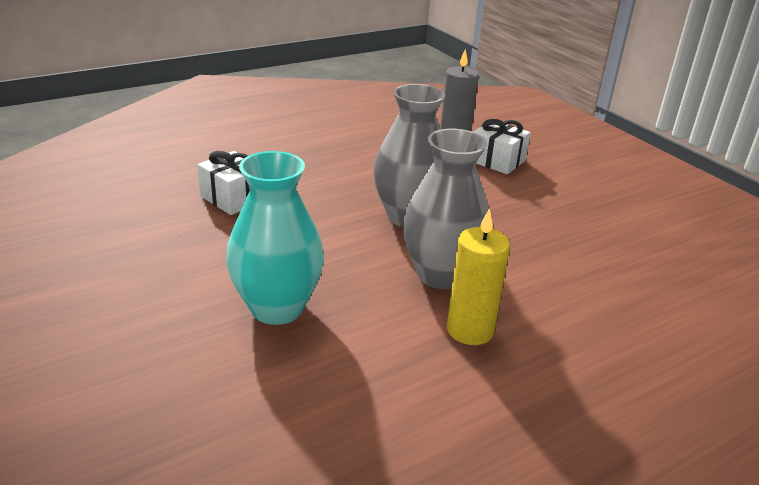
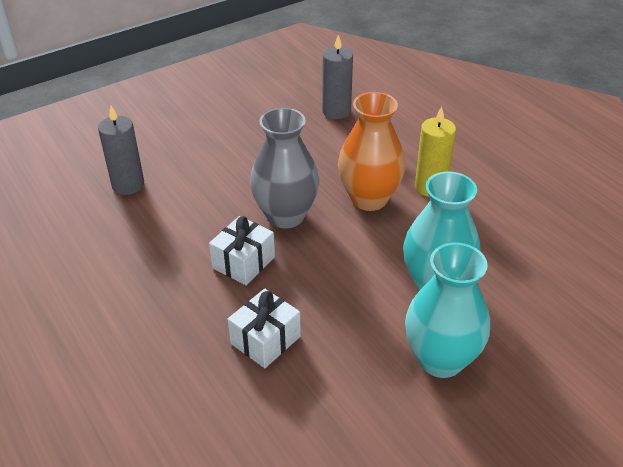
camera: 90 degrees left, 10 degrees up
(162, 296) = (441, 359): none -> turquoise vase
(441, 275) = (369, 199): grey vase -> orange vase
(497, 161) = (175, 160): white gift -> white gift (243, 262)
(631, 265) = (336, 111): none -> grey candle

